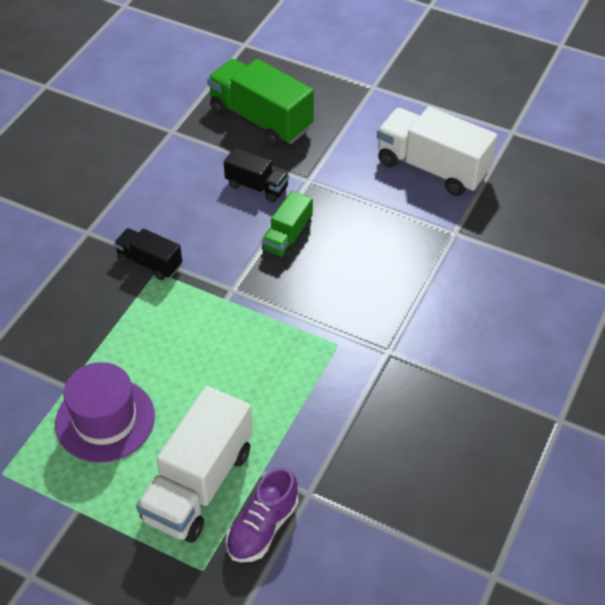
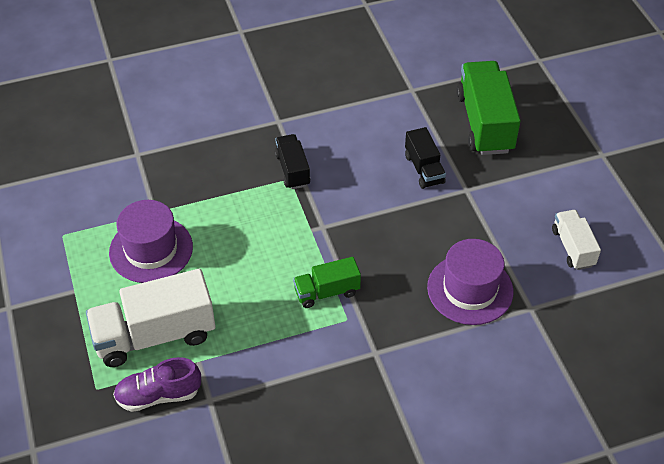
camera: 45 degrees right, 0 degrees up
(287, 237) = (402, 220): green truck -> green truck (327, 292)
(399, 251) = (470, 289): none -> purple hat
(432, 168) = (572, 248): white truck -> white truck, size x0.55

